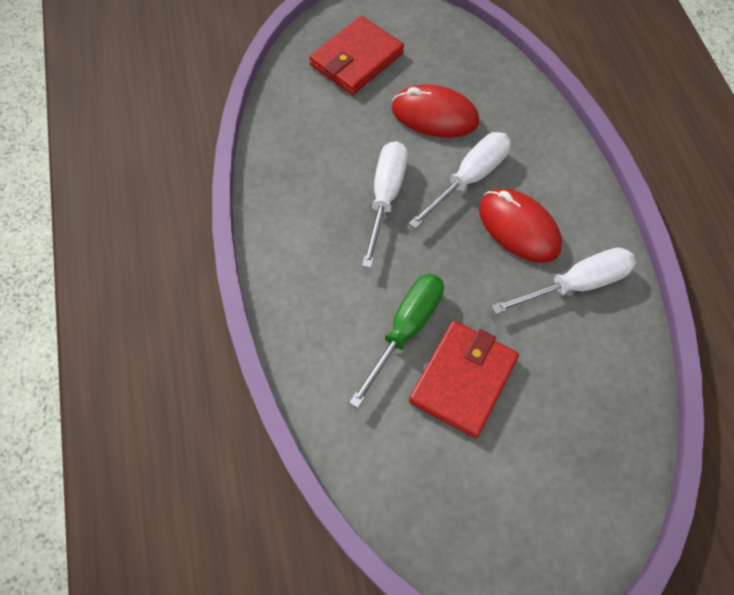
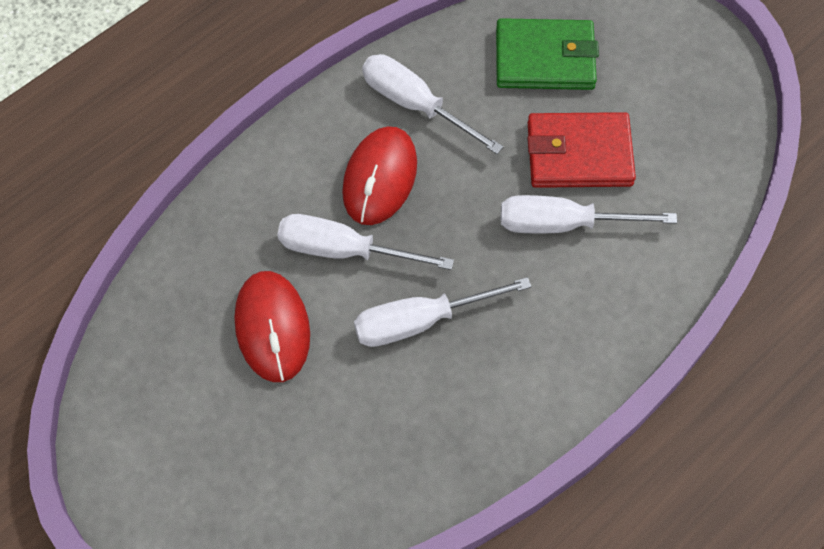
camera: 120 degrees left, 0 degrees up
(356, 59) = (229, 466): red wallet -> none
(406, 330) = (563, 224): green screwdriver -> white screwdriver
(577, 411) = (544, 58): none -> green wallet

